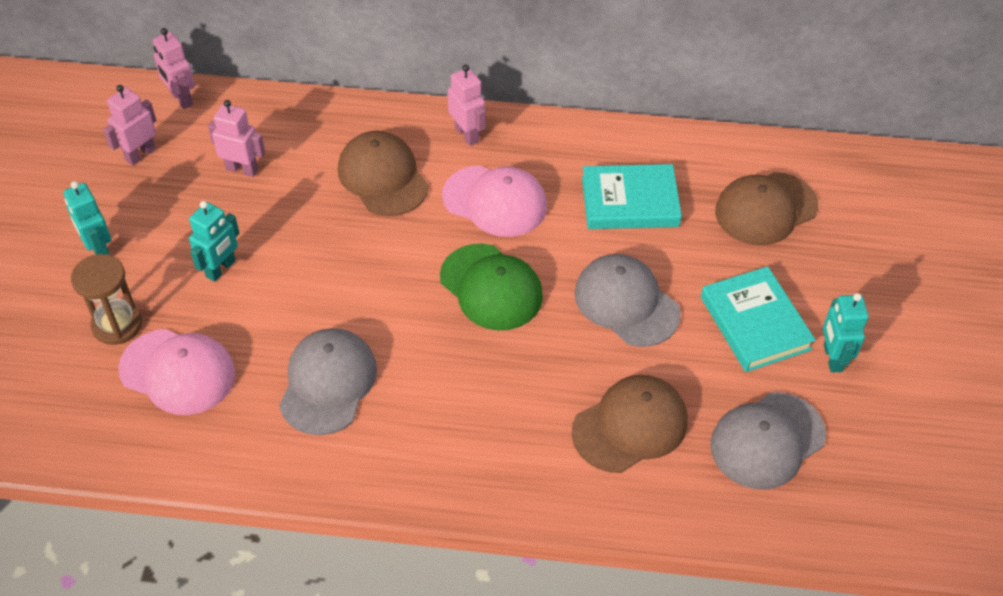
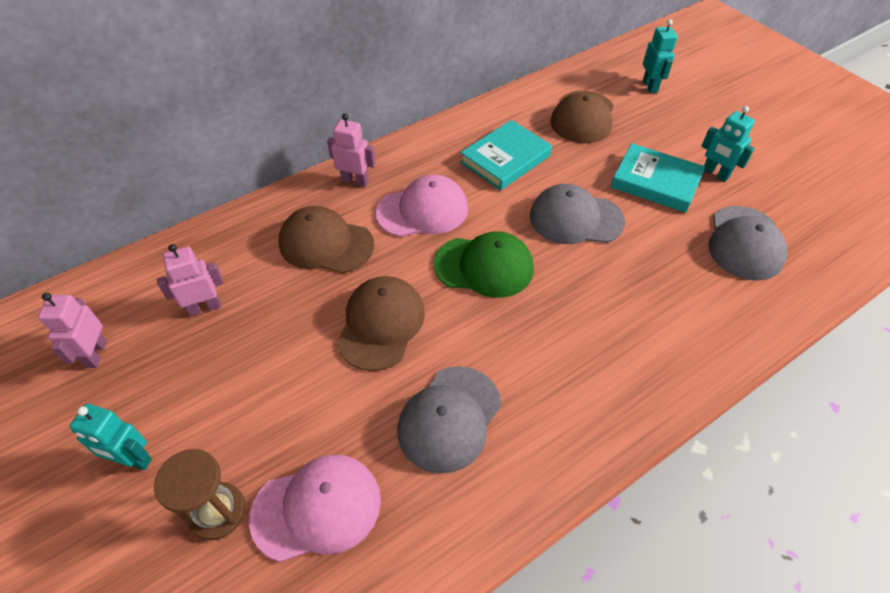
camera: 40 degrees left, 0 degrees up
(181, 99) = (92, 288): pink robot -> none
(221, 269) = (267, 395): turquoise robot -> turquoise robot (650, 86)
(328, 383) = (449, 418): grey cap -> grey cap turned 120 degrees counterclockwise
(630, 426) = (669, 291): brown cap -> brown cap (381, 324)

